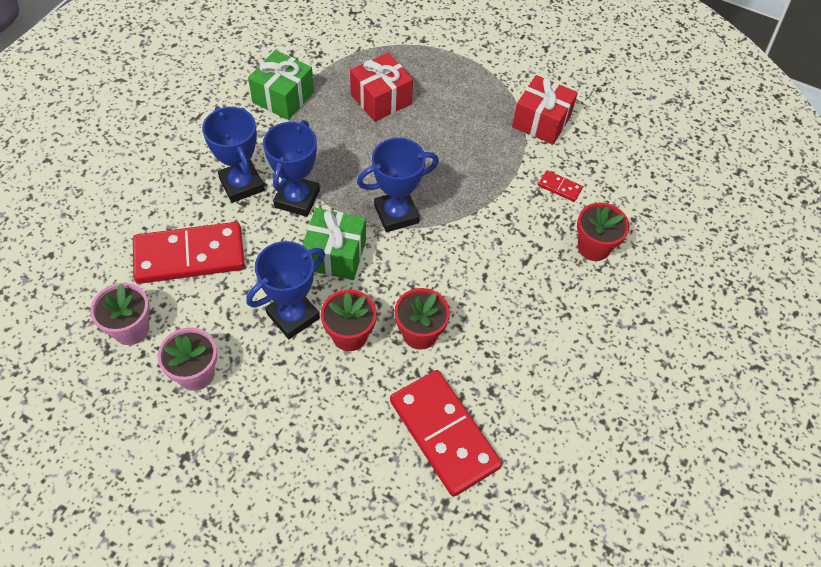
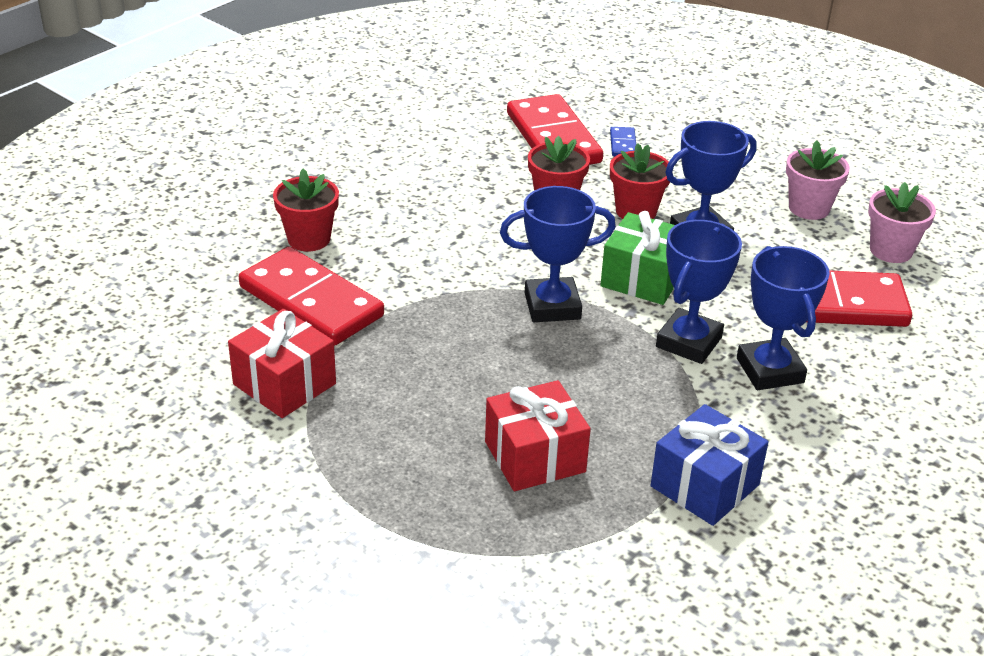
camera: 165 degrees left, 20 degrees down
(283, 97) = (704, 485): green gift -> blue gift
(375, 439) = (623, 144): none -> blue domino
(559, 187) = (311, 301): red domino -> red domino, size x2.42

